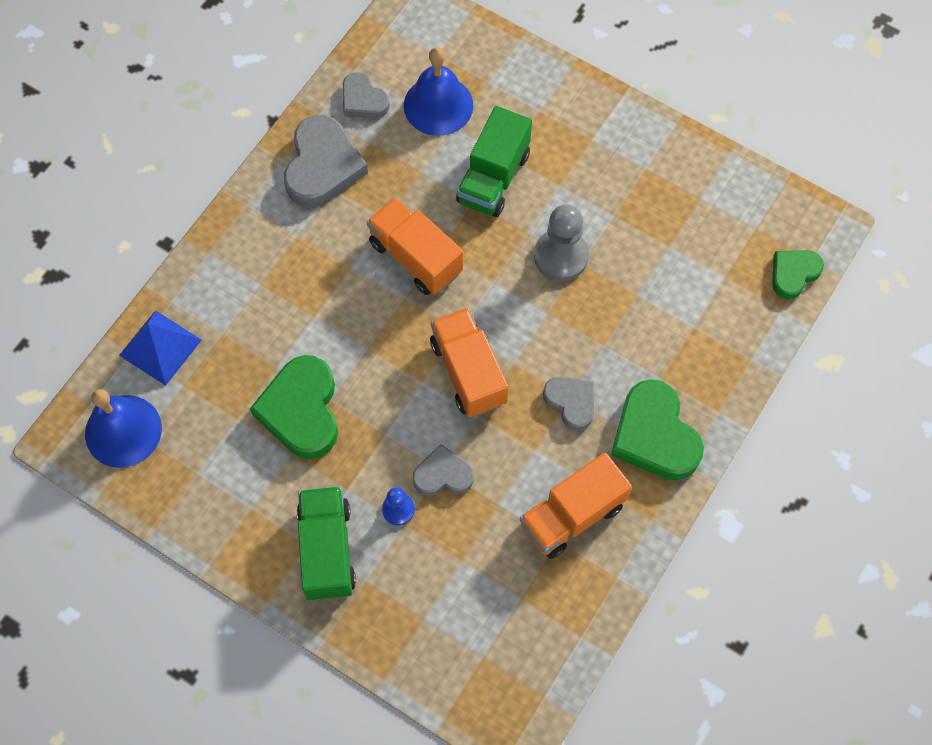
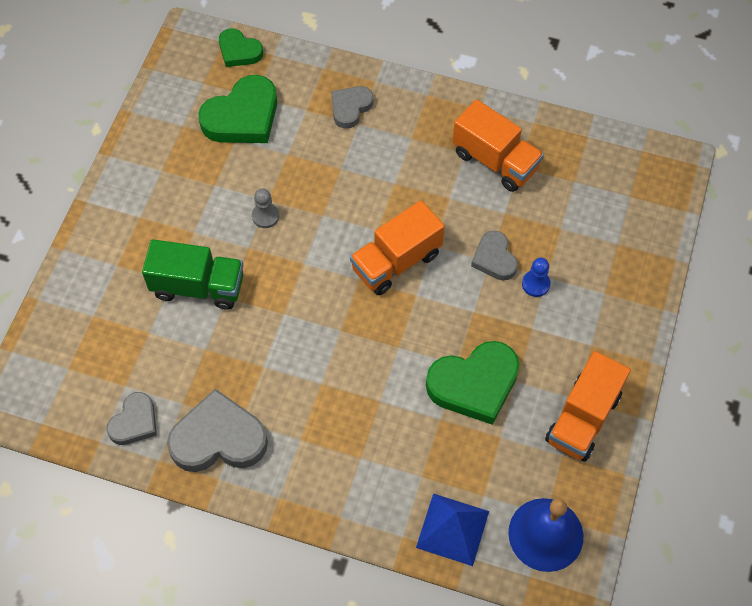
camera: 105 degrees left, 5 degrees down
(327, 550) = (590, 328): green truck -> none
(415, 257) = (297, 331): orange truck -> orange truck (583, 418)
(438, 105) = (127, 352): blue bell -> none
(561, 256) = (265, 216): grey pawn -> grey pawn, size x0.55
(571, 402) = (400, 181): grey heart -> grey heart (350, 108)
(655, 435) = (409, 119): green heart -> green heart (242, 117)

